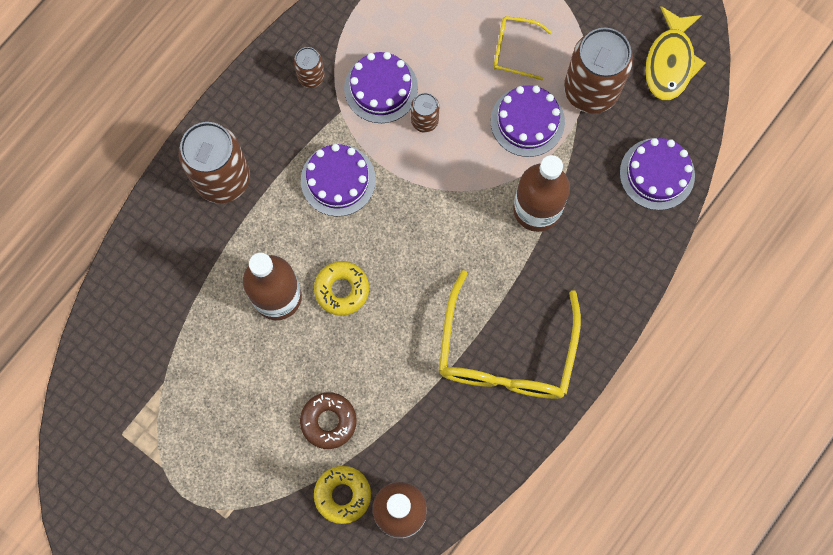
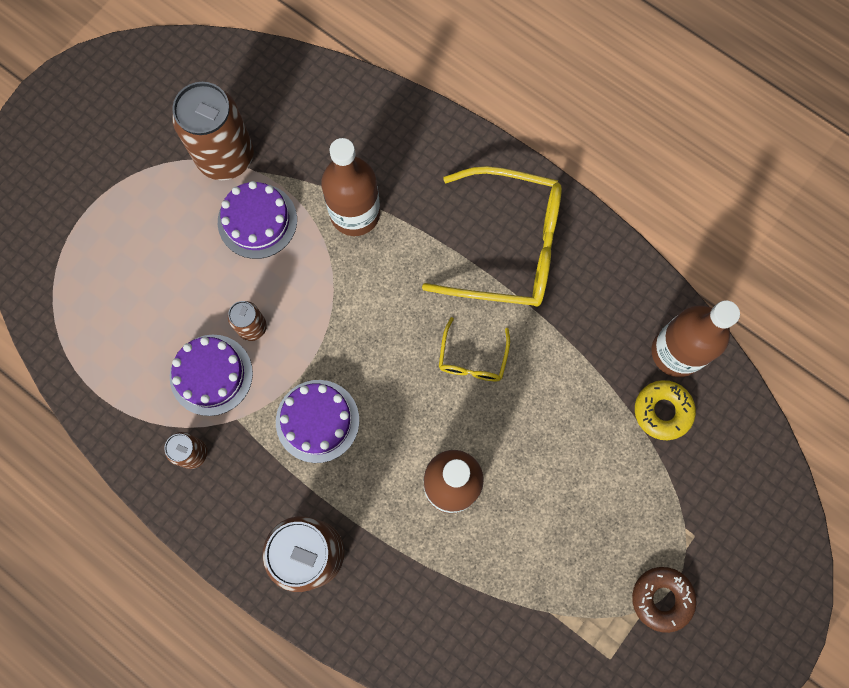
camera: 90 degrees left, 0 degrees up
(328, 421) = (586, 427): brown donut -> brown donut (661, 598)
(342, 290) = (442, 415): yellow donut -> none
(514, 50) = (175, 233): yellow glasses -> yellow glasses (472, 359)
(657, 174) = (319, 97): purple cake -> none
(670, 62) = (198, 79): yellow fish -> none

